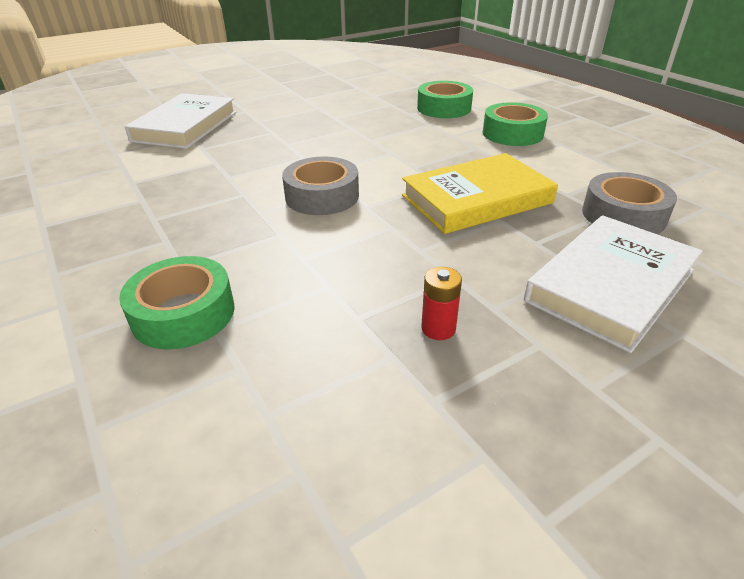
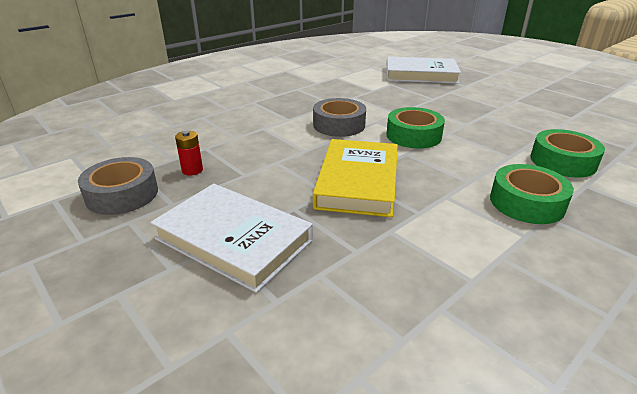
camera: 80 degrees right, 5 degrees down
(183, 313) = (213, 109): green tape -> green tape (413, 135)
(476, 199) = (358, 181): yellow book -> yellow book turned 45 degrees clockwise
(623, 215) = (356, 262): grey tape -> grey tape (122, 194)

